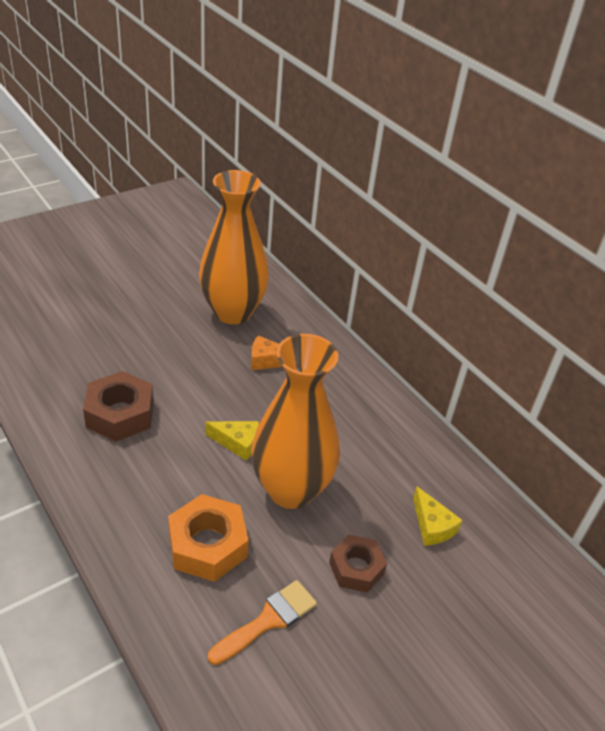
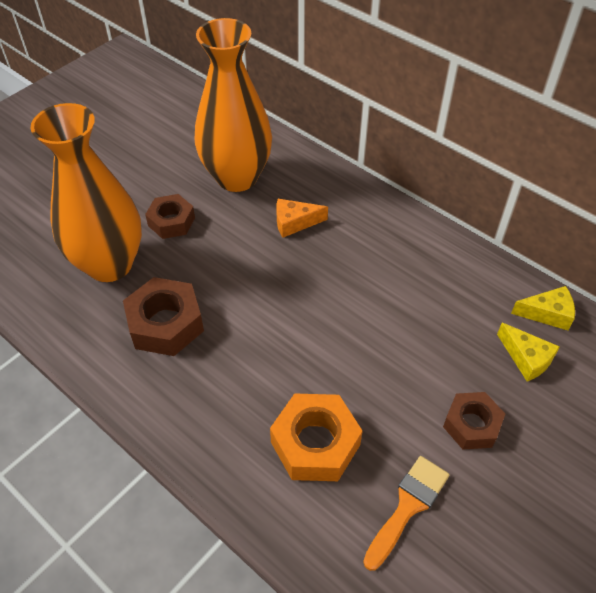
camera: 10 degrees left, 10 degrees up
(161, 334) = (171, 222): none -> brown nut
(237, 443) = (300, 323): yellow cheese -> yellow cheese (547, 314)
(291, 489) = (374, 359): orange vase -> orange vase (109, 264)

